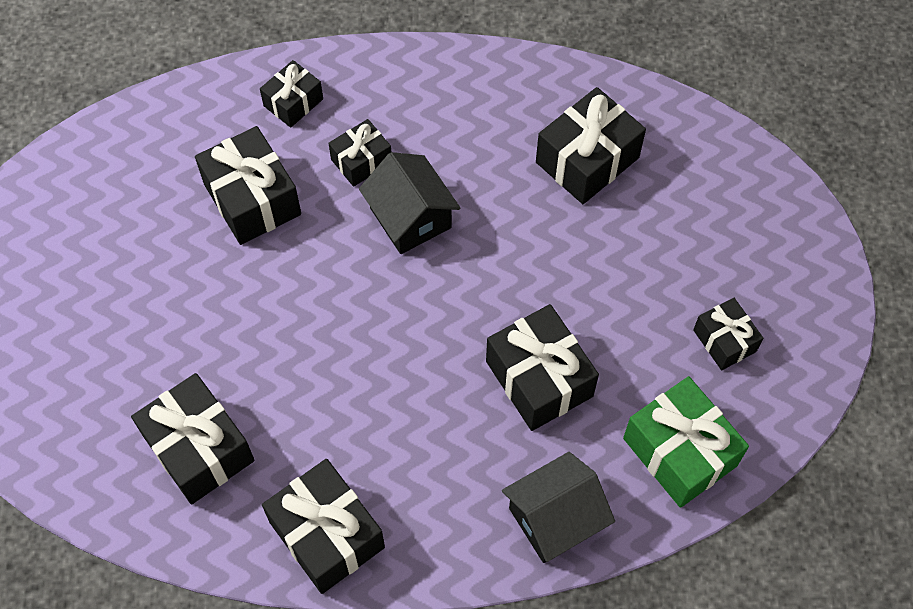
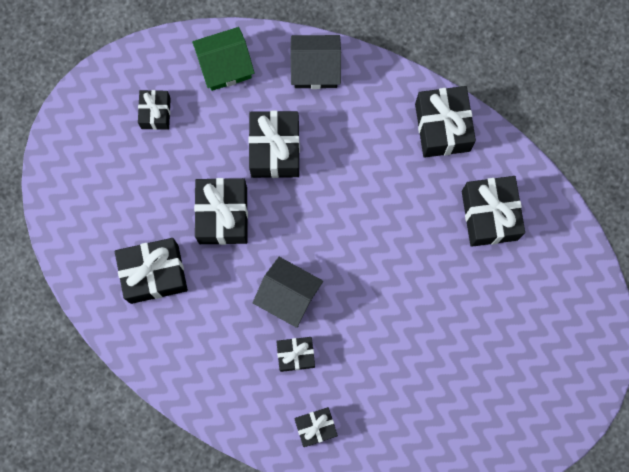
camera: 150 degrees left, 15 degrees up
(252, 199) = (379, 366): black gift -> black gift (223, 215)
(410, 218) = (288, 295): black house -> black house turned 60 degrees counterclockwise
(680, 452) = (225, 66): green gift -> green house

